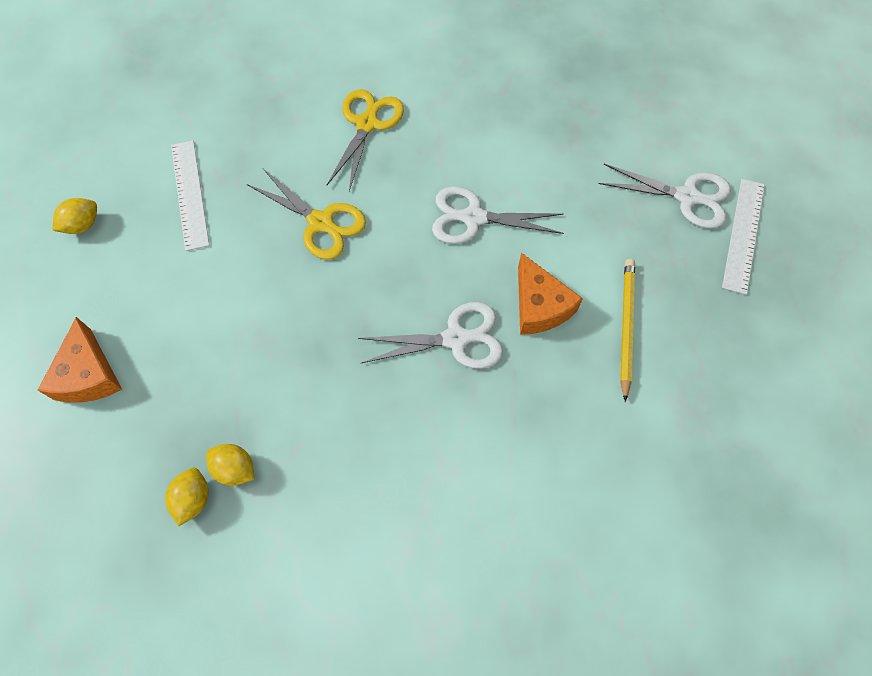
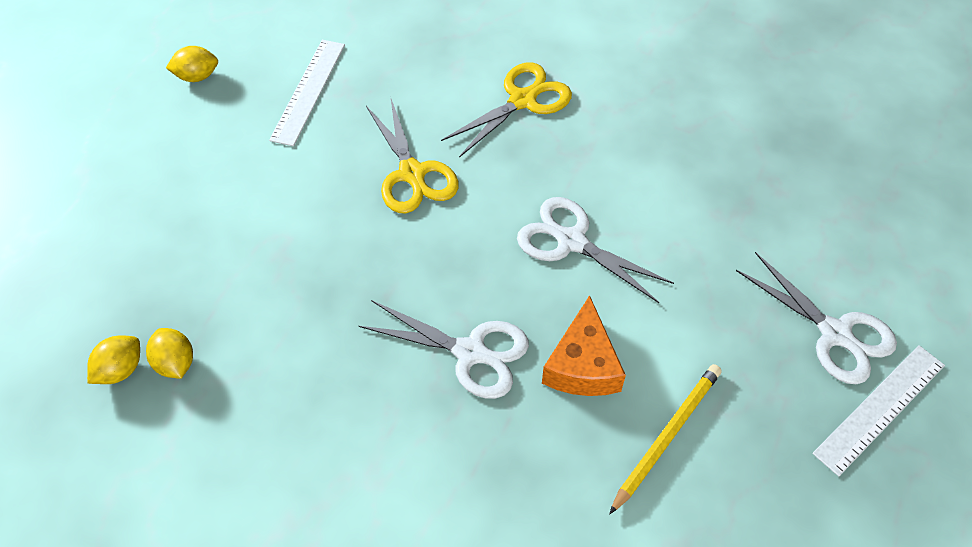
camera: 30 degrees right, 10 degrees down
(89, 375) = (111, 210): orange cheese -> none

